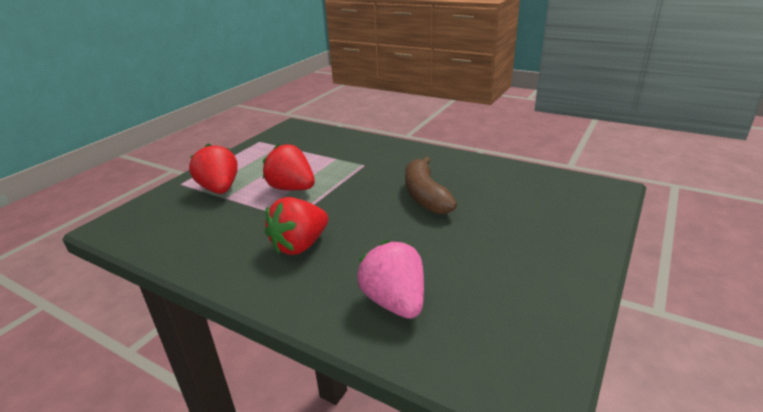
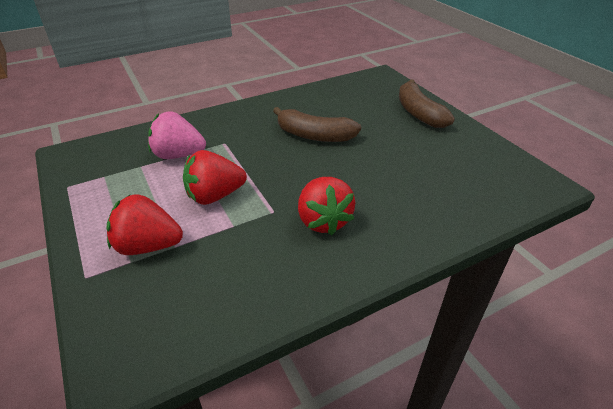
camera: 60 degrees left, 10 degrees up
(395, 302) = (437, 199): pink strawberry -> pink strawberry (178, 155)
(560, 238) = (418, 113): none -> brown banana

